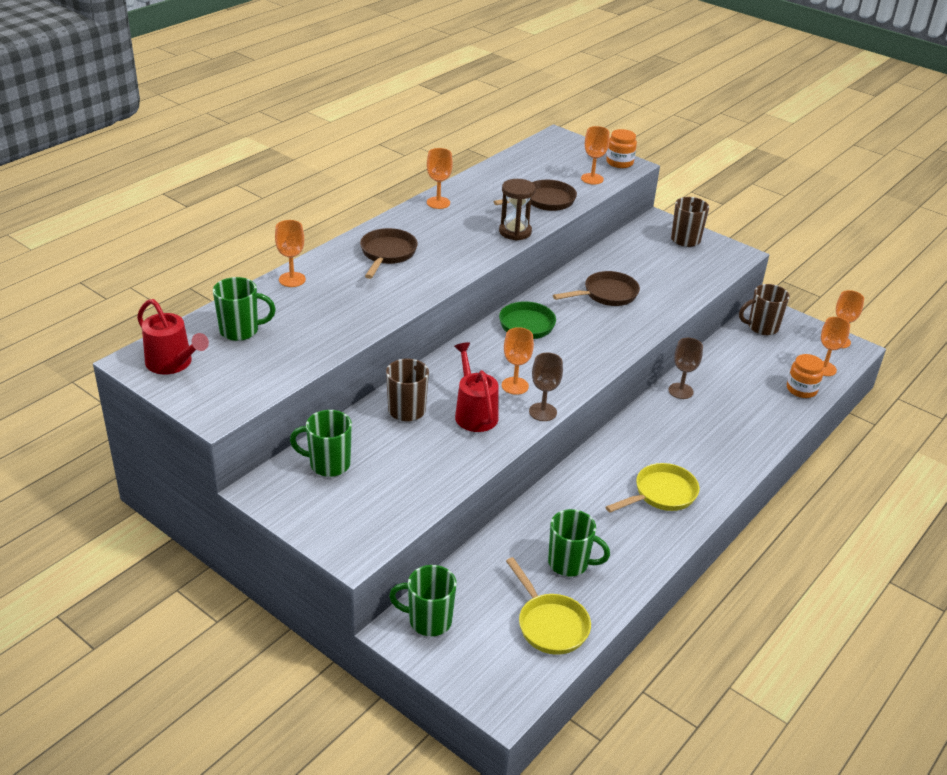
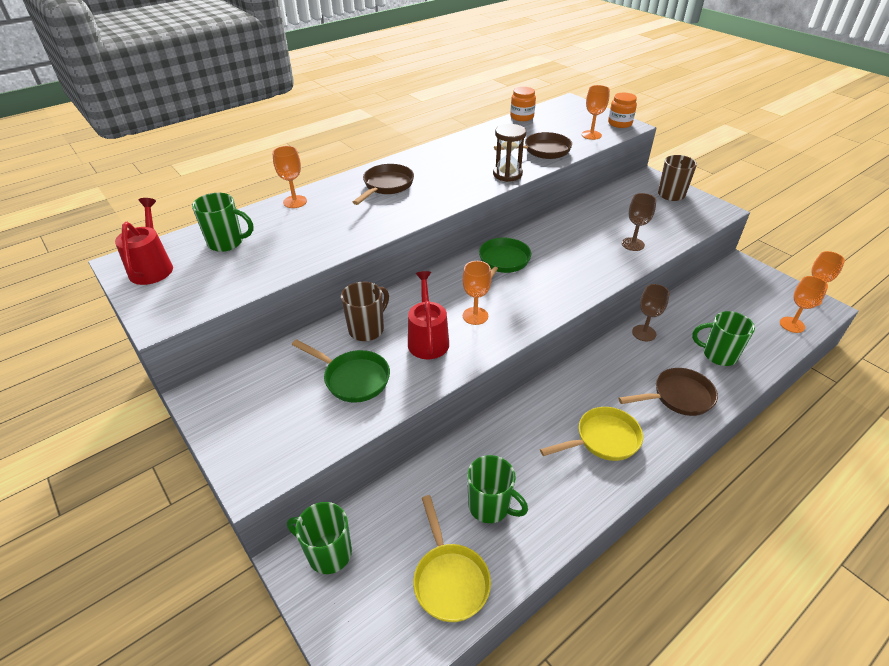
camera: 15 degrees right, 5 degrees up
(173, 363) = (152, 267): red watering can -> red watering can turned 150 degrees counterclockwise
(328, 464) = (272, 377): green mug -> green mug (718, 355)
(412, 457) = (353, 378): none -> green pan
(438, 203) = (449, 147): orange goblet -> none
(542, 412) = (494, 345): brown goblet -> brown goblet (632, 244)
(606, 294) = (586, 237): brown pan -> brown pan (678, 397)
(762, 327) = (733, 279): brown mug -> none
(801, 389) = (766, 343): orange jar -> orange jar (522, 117)

